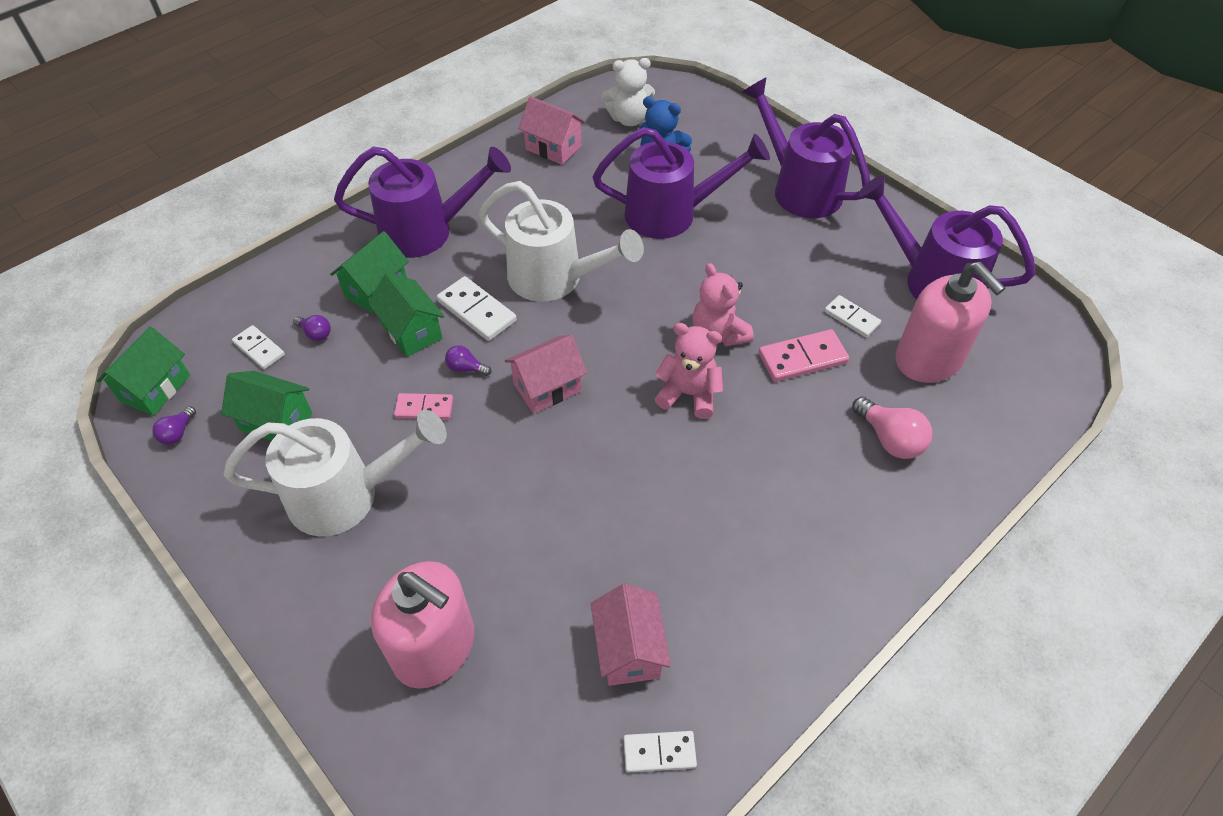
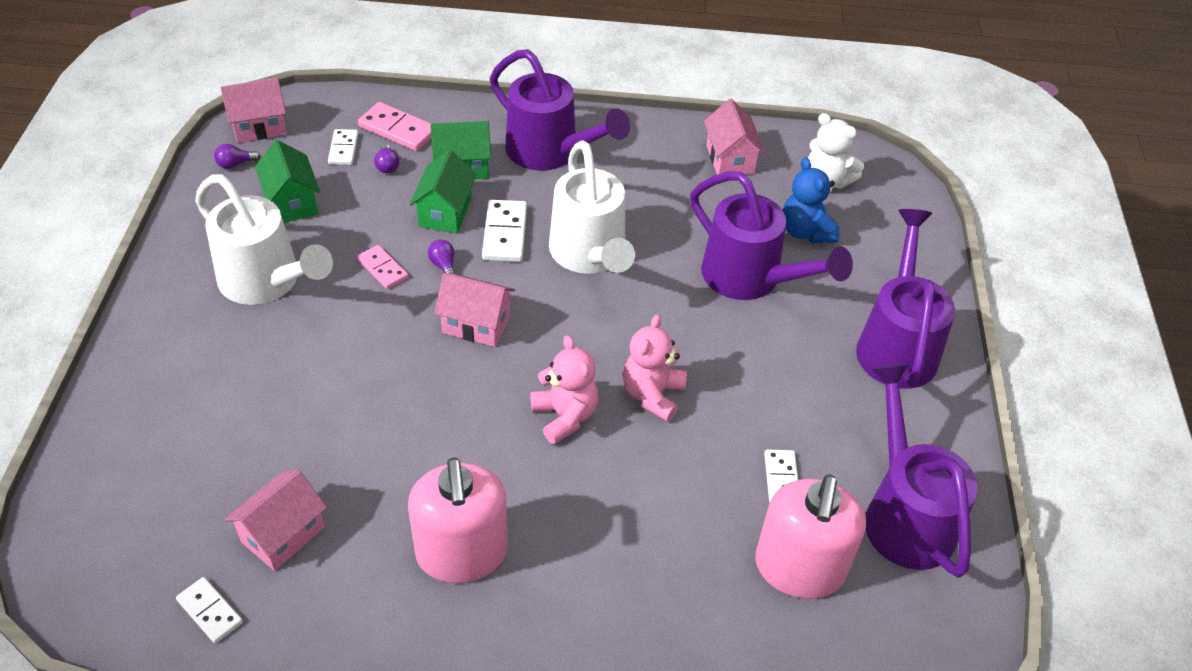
camera: 45 degrees right, 5 degrees down
(155, 388) = (259, 127): green house -> pink house
(434, 647) = (187, 417): pink soap dispenser -> pink soap dispenser (462, 553)
(802, 358) = (691, 470): pink domino -> pink domino (398, 129)
(889, 439) = (668, 591): pink light bulb -> none

